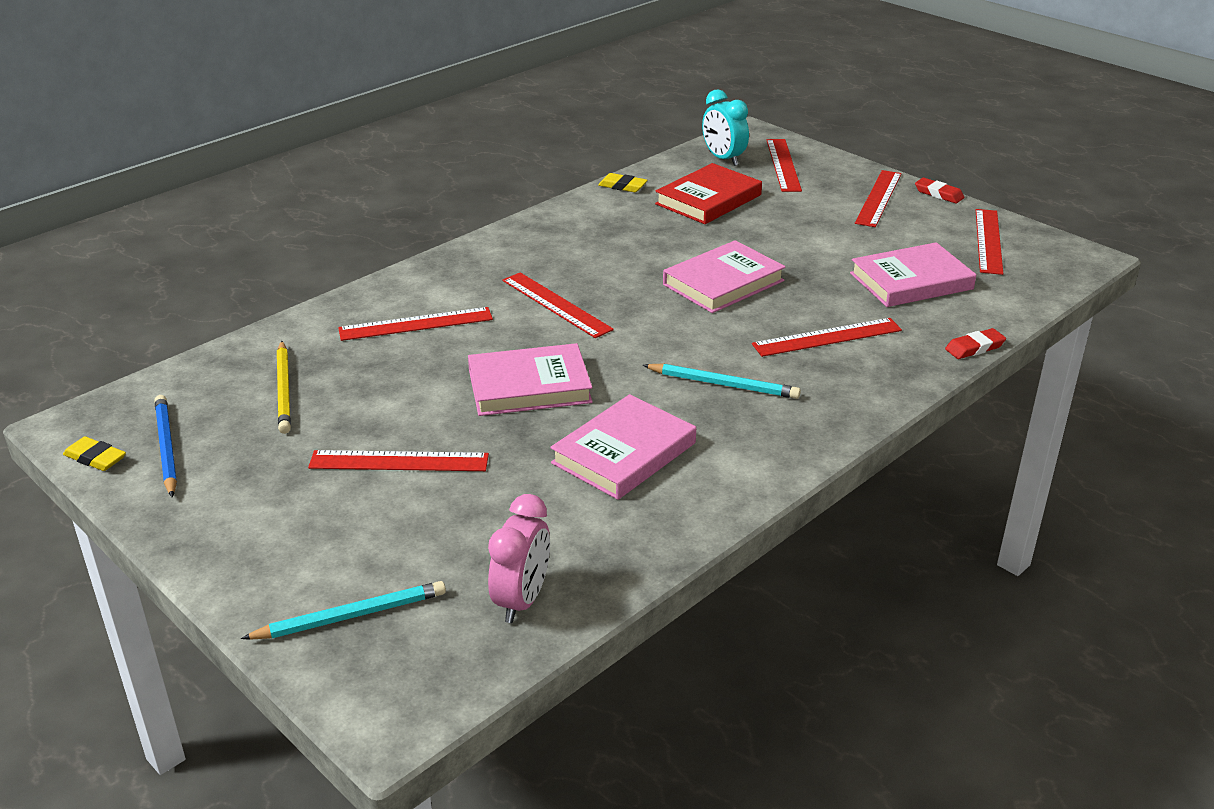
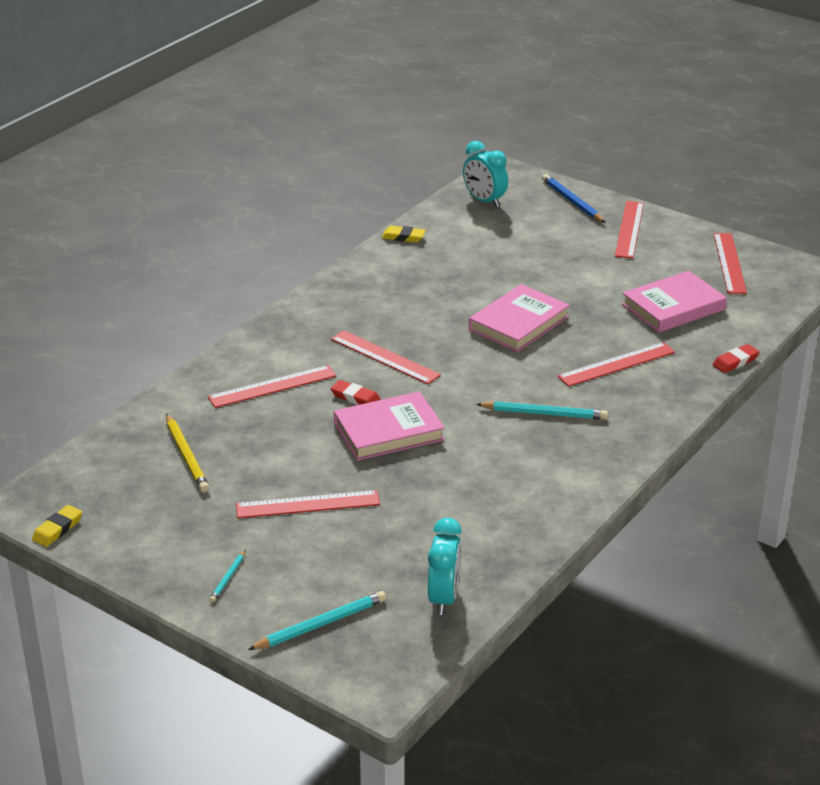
camera: 10 degrees left, 0 degrees up
(95, 458) = (57, 529): yellow eraser -> yellow eraser turned 75 degrees counterclockwise
(166, 448) = (112, 514): blue pencil -> blue pencil (572, 201)
(263, 540) = (228, 578): none -> turquoise pencil
(522, 600) = (444, 598): pink clock -> turquoise clock
(624, 453) = (483, 478): pink book -> none
(708, 199) = (483, 244): red book -> none
(783, 165) = (539, 202): red ruler -> none
(938, 194) = (679, 221): red eraser -> red eraser (355, 397)

